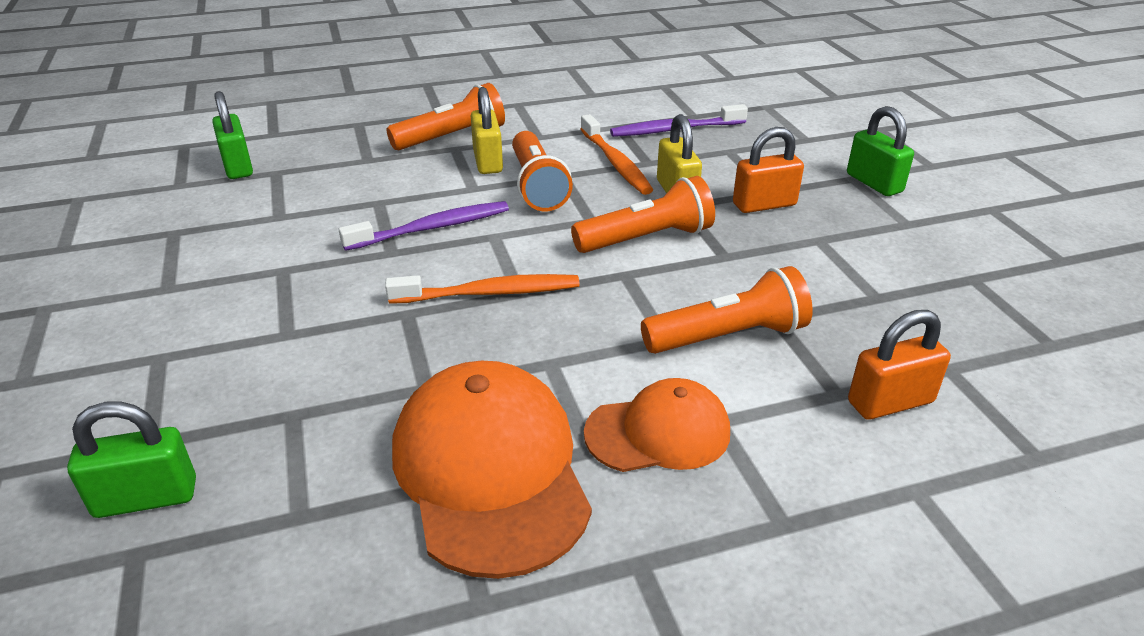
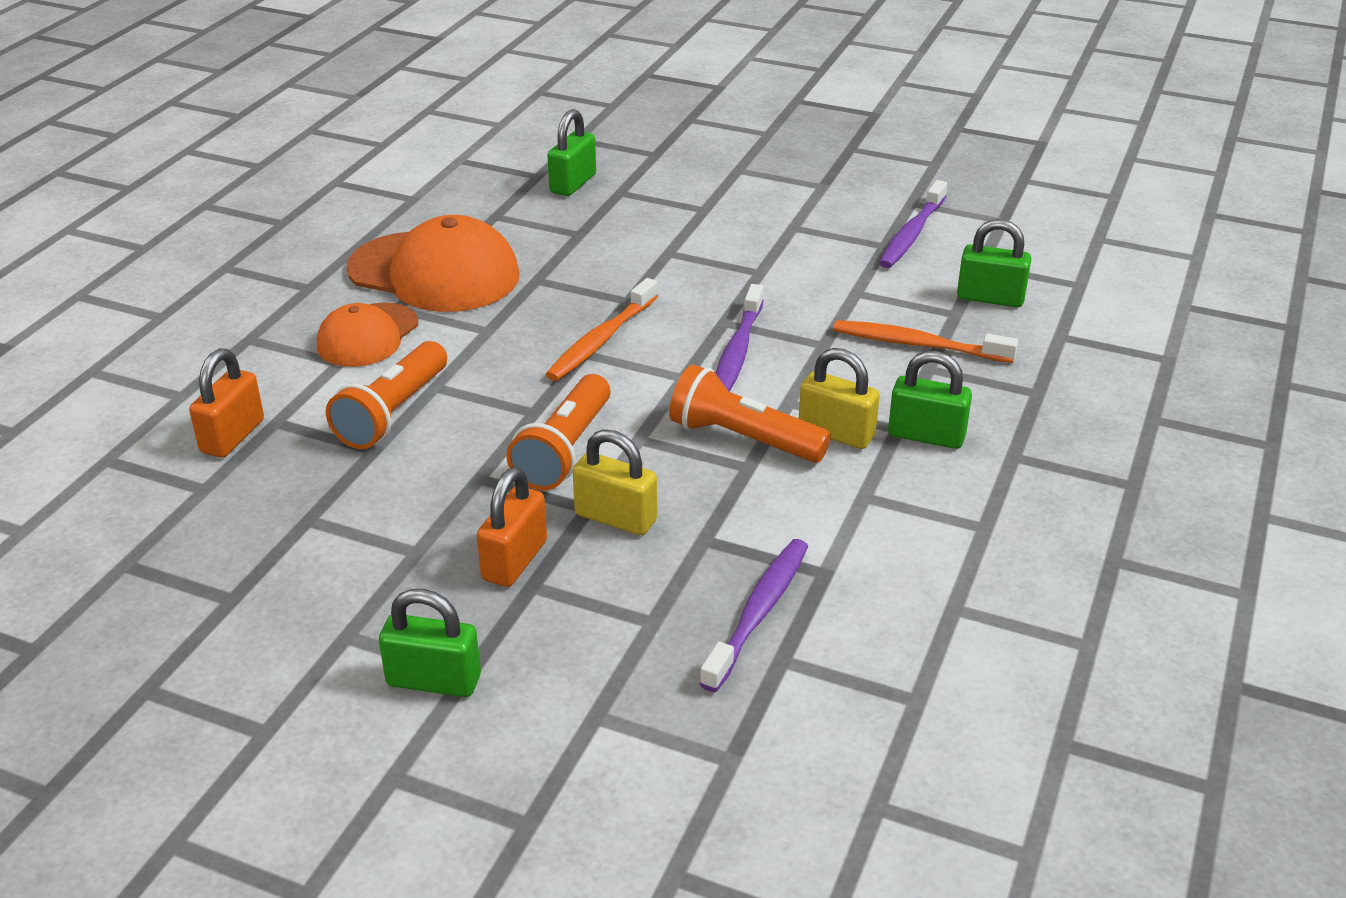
camera: 130 degrees right, 0 degrees up
(139, 226) = (911, 234): none -> purple toothbrush
(452, 138) = (926, 436): orange flashlight -> green padlock
(616, 163) = (729, 514): orange toothbrush -> orange toothbrush (918, 344)

